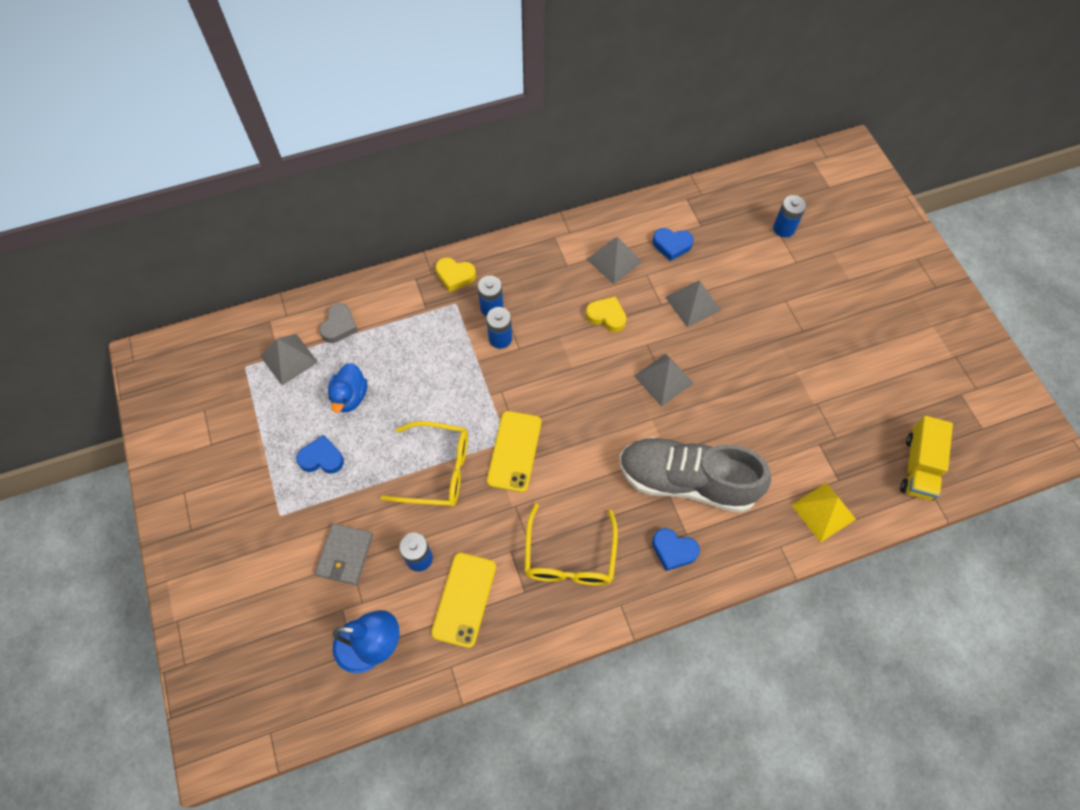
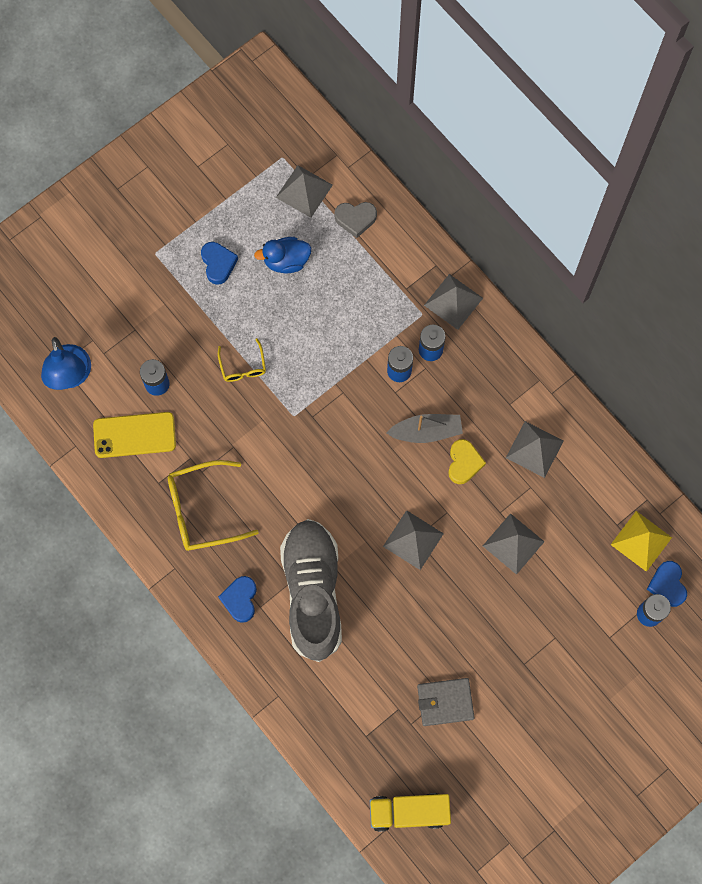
camera: 70 degrees right, 10 degrees up
(345, 555) = (139, 322): grey wallet -> grey wallet (445, 702)
(437, 470) = (243, 366): yellow glasses -> yellow glasses, size x0.54
(455, 276) = (453, 301): yellow heart -> grey pyramid
(514, 451) = (286, 426): yellow phone -> none
(566, 336) = (426, 431): none -> grey boat
(672, 245) = (578, 501): blue heart -> blue heart (667, 585)
(823, 512) = (327, 728): yellow pyramid -> yellow pyramid (641, 541)

